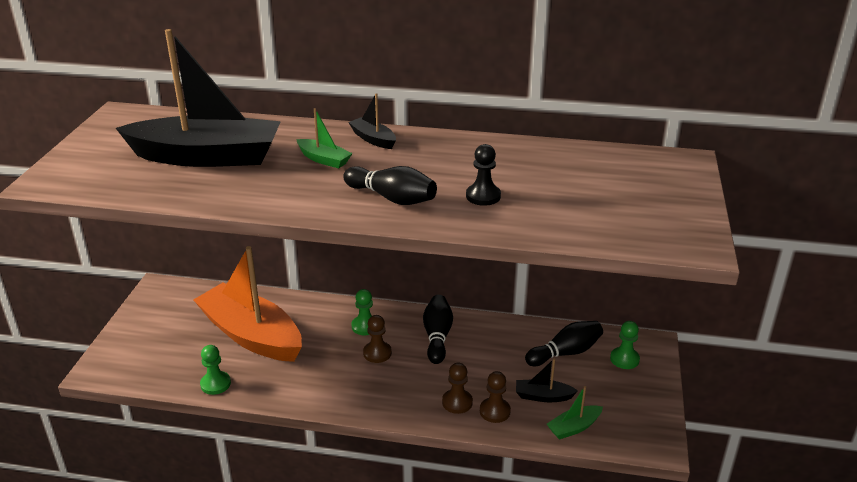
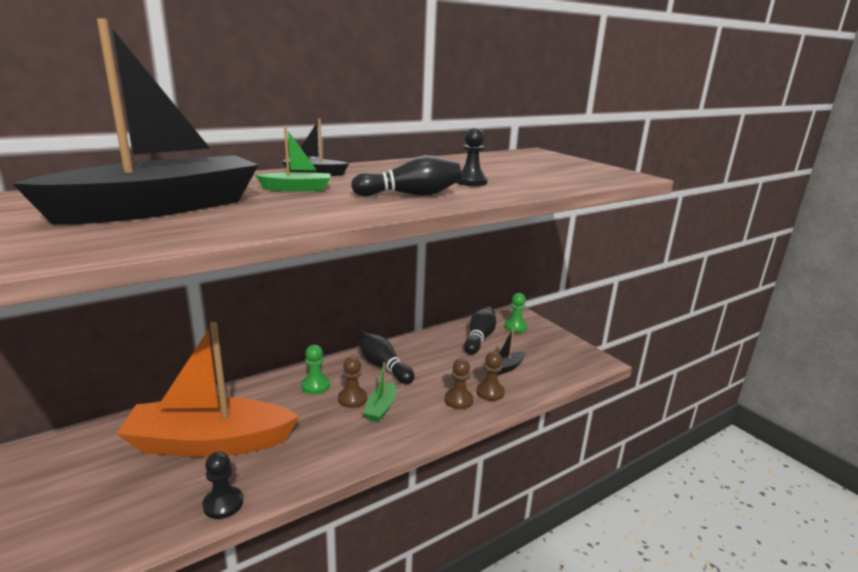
camera: 45 degrees left, 10 degrees down
(215, 384) = (223, 504): green pawn -> black pawn
(574, 427) = (547, 376): green boat -> green boat (381, 408)

